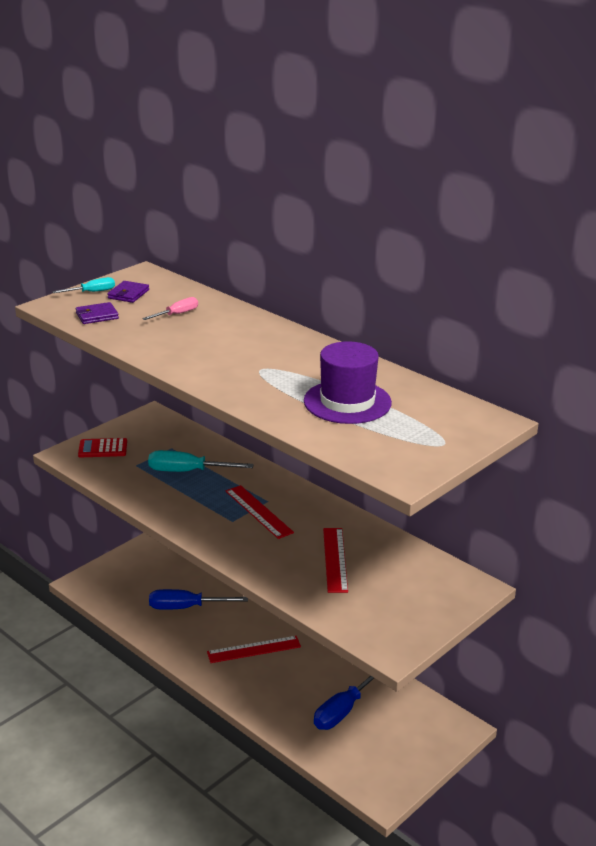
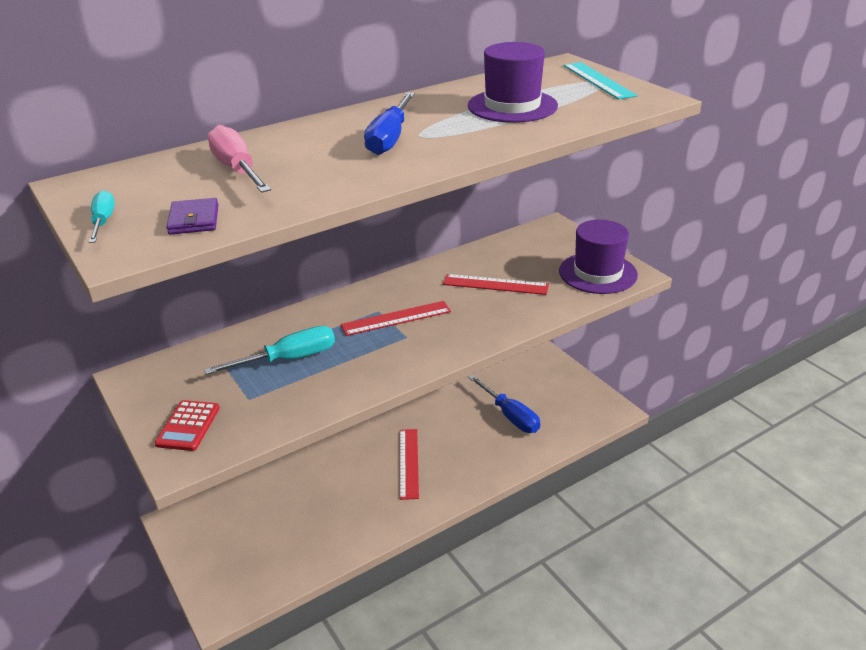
camera: 75 degrees left, 5 degrees up
(128, 294) = (139, 197): purple wallet -> none
(177, 314) = (237, 169): pink screwdriver -> pink screwdriver, size x1.72
(186, 607) = (318, 509): blue screwdriver -> blue screwdriver (390, 138)
(187, 471) = (289, 359): turquoise screwdriver -> turquoise screwdriver turned 135 degrees counterclockwise
(384, 625) = (598, 273): none -> purple hat
(446, 442) = (598, 80): none -> turquoise ruler

